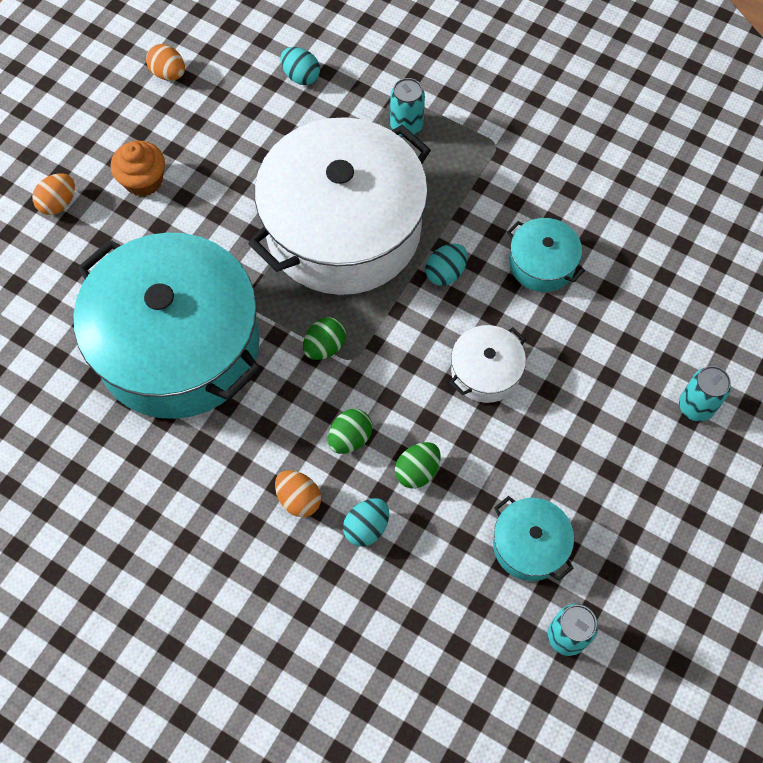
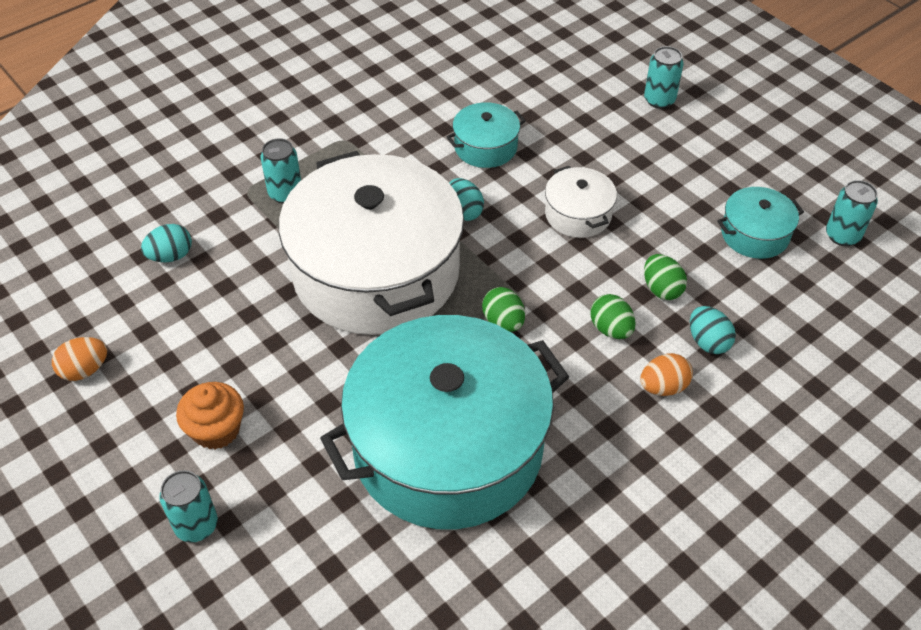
camera: 70 degrees left, 15 degrees down
(58, 203) = (196, 525): orange egg -> turquoise can

